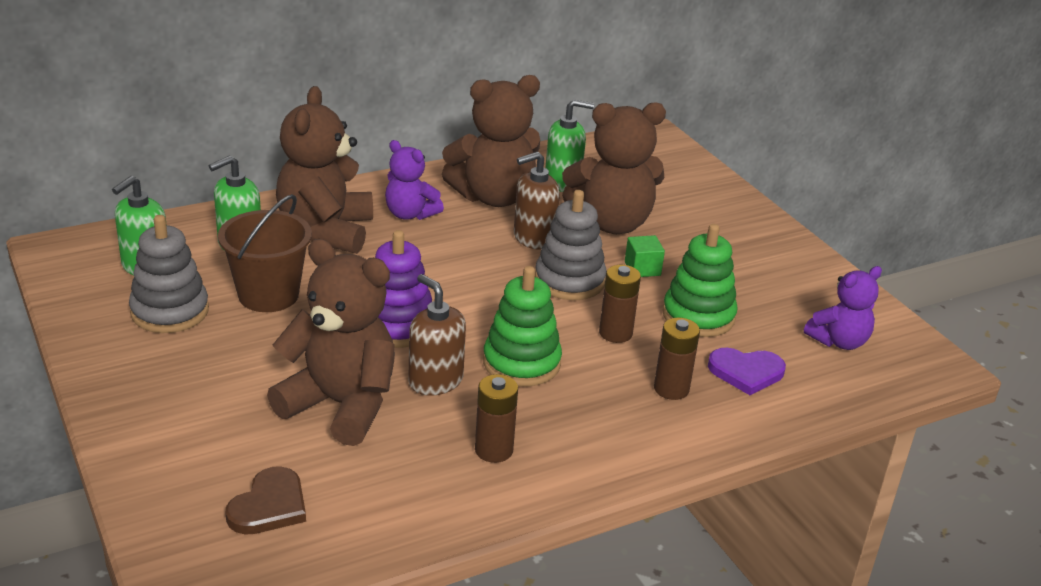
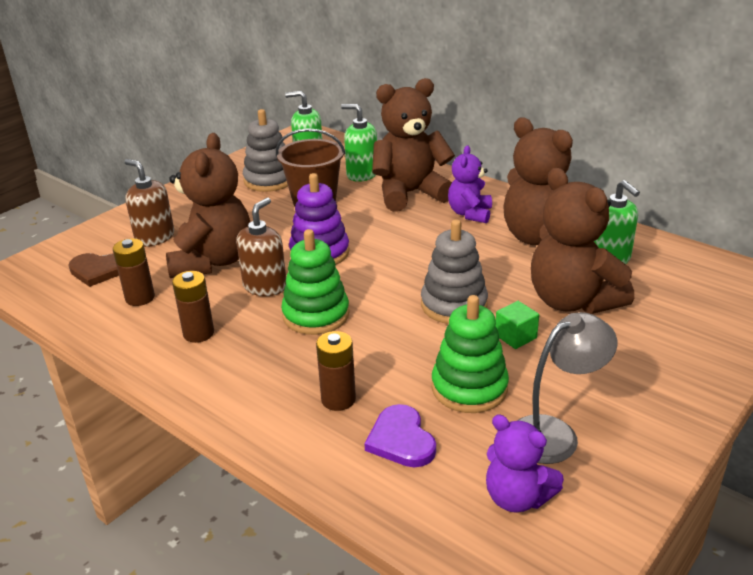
camera: 70 degrees right, 0 degrees up
(533, 238) = (499, 271): brown soap dispenser -> brown soap dispenser (155, 237)
(615, 333) = (397, 348): brown battery -> brown battery (140, 298)
(778, 299) = (554, 433): none -> grey lamp

